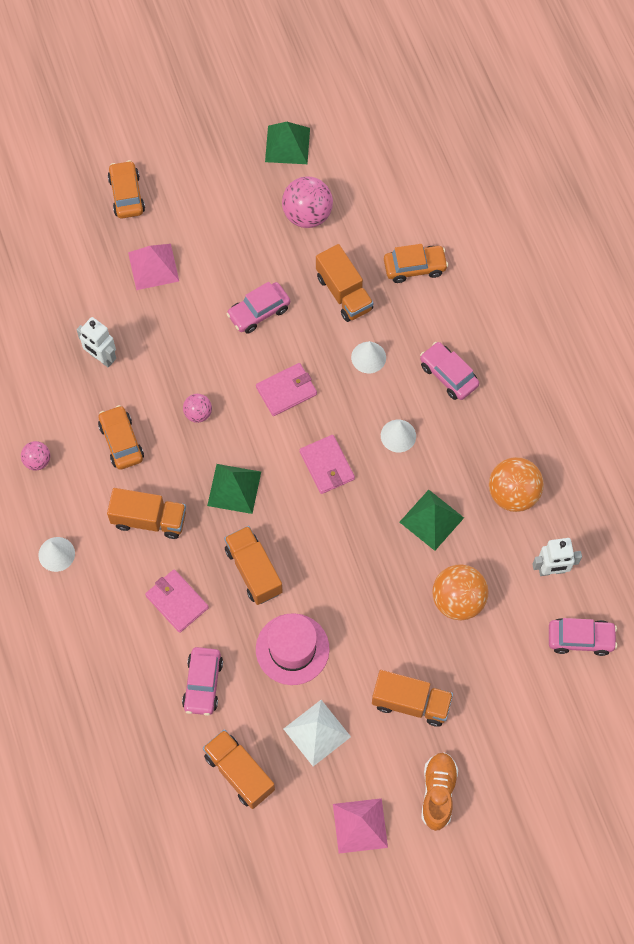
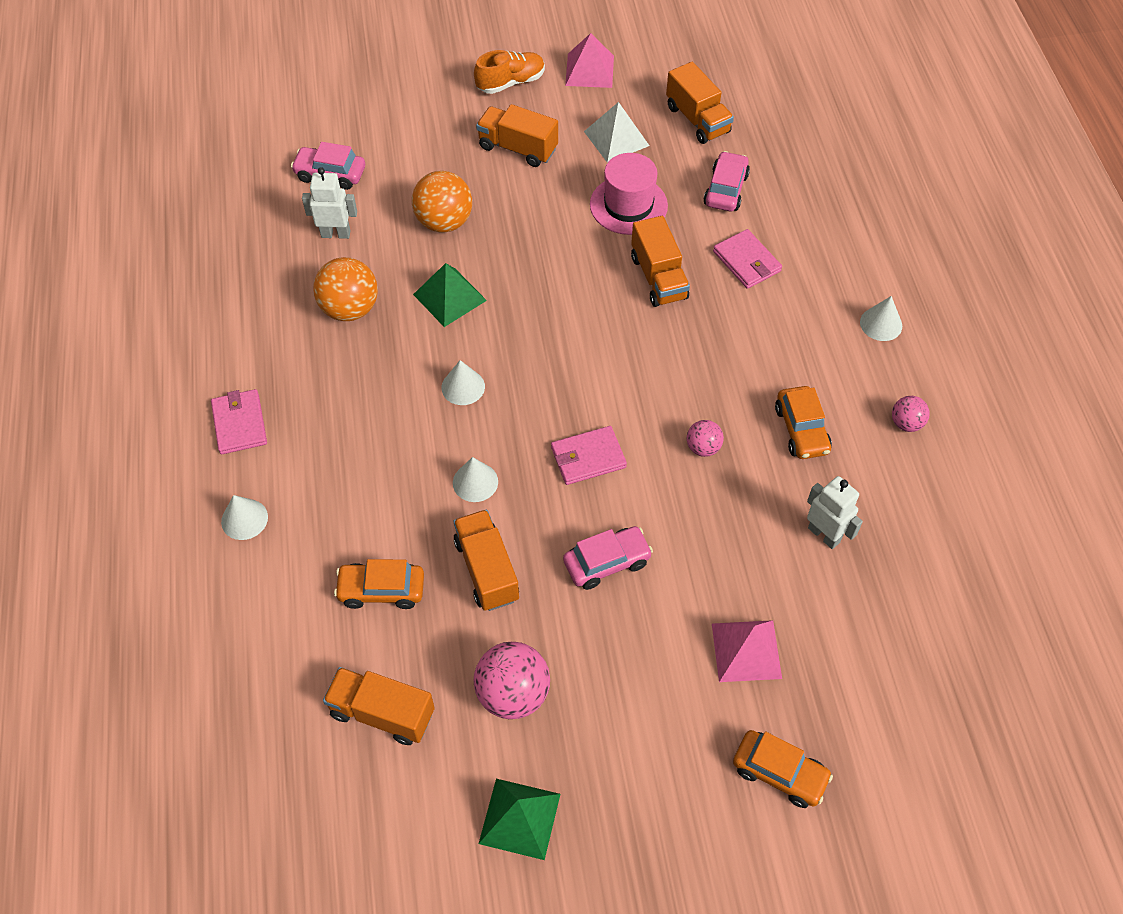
camera: 170 degrees left, 10 degrees down
(126, 195) = (779, 773): orange car -> orange car turned 60 degrees counterclockwise
(149, 519) = (772, 342): orange truck -> orange truck (382, 713)
(234, 488) = (669, 360): green pyramid -> none
(327, 466) = (555, 367): pink wallet -> pink wallet (240, 424)
(438, 792) = (511, 82): orange shoe -> orange shoe turned 135 degrees counterclockwise
(448, 375) = (381, 445): pink car -> none
(530, 302) = (244, 519): none -> white cone

